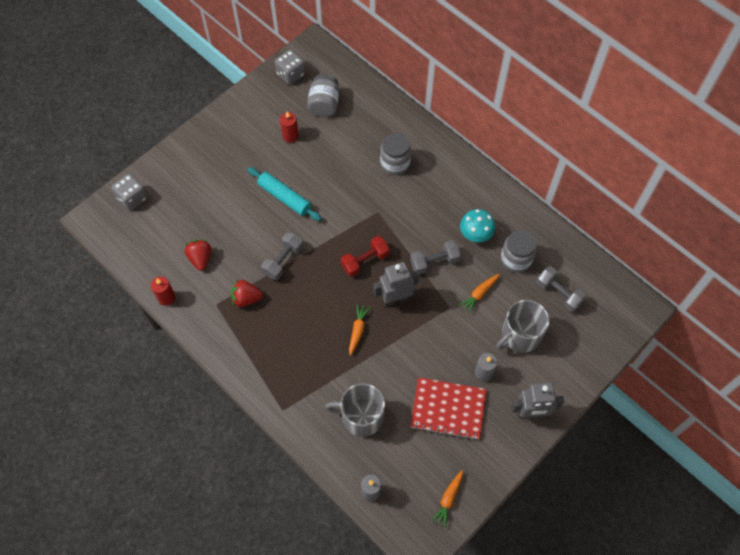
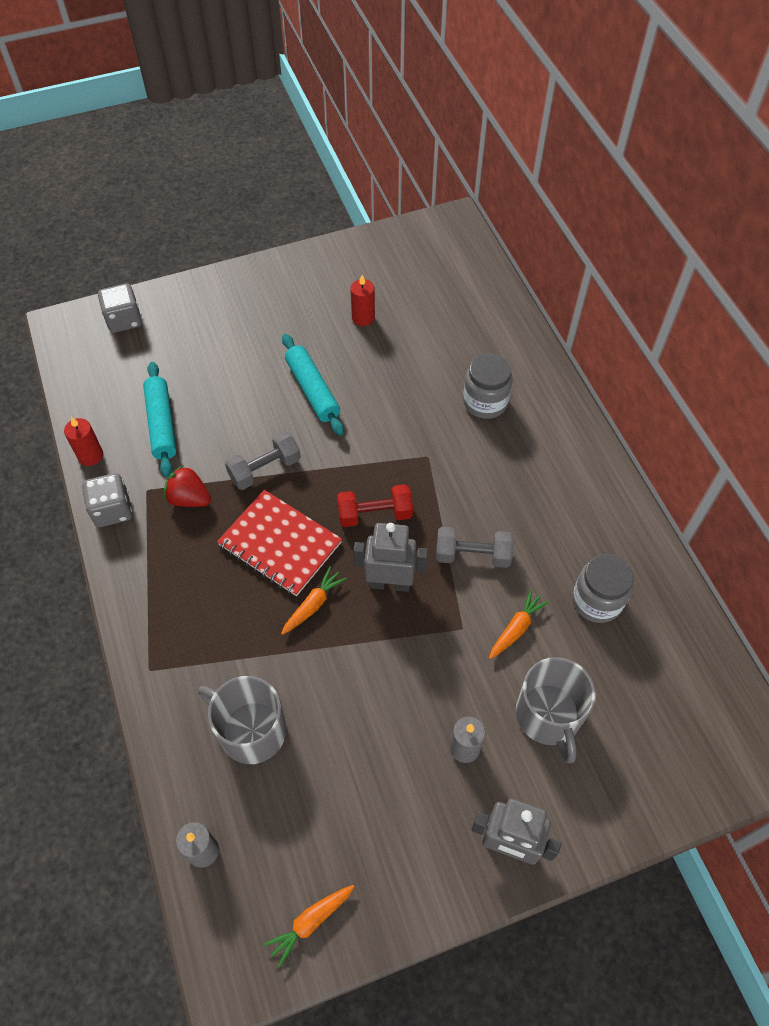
camera: 25 degrees right, 5 degrees down
(200, 258) = (162, 424): red strawberry -> turquoise rolling pin
(290, 74) = (405, 245): grey dice -> grey dice (112, 510)
(324, 104) = (428, 295): grey jar -> none
(448, 409) = (383, 778): red notebook -> red notebook (280, 544)
(475, 233) = (553, 540): turquoise mushroom -> none
(479, 294) = (516, 628): orange carrot -> orange carrot turned 150 degrees clockwise
(520, 335) = (549, 716): grey mug -> grey mug turned 90 degrees counterclockwise
(558, 293) = (640, 679): grey dumbbell -> none

